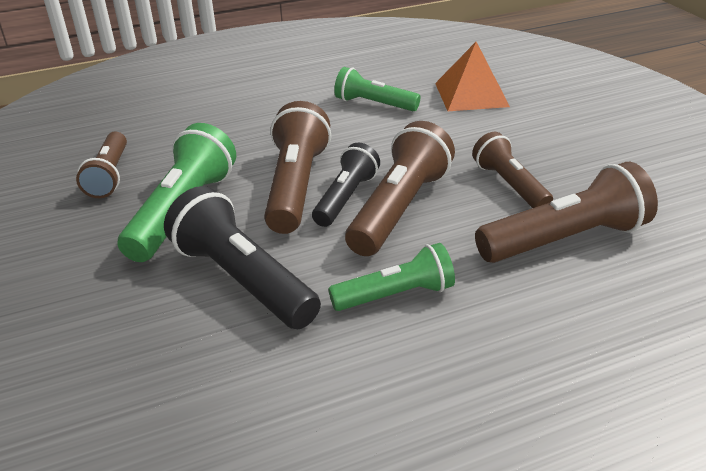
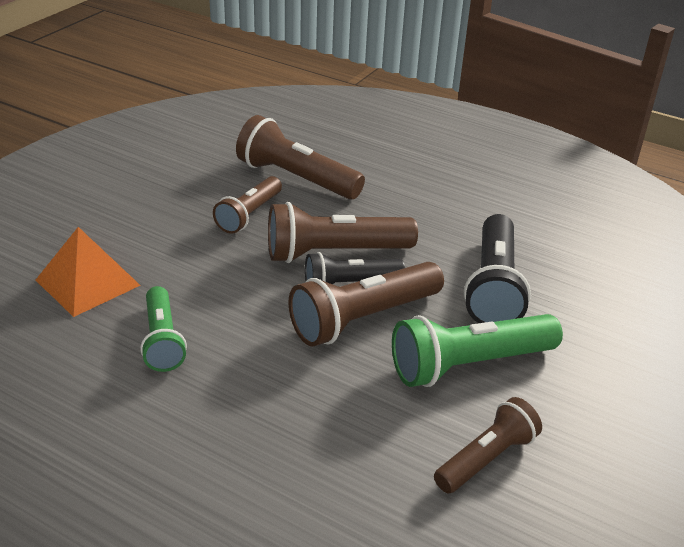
camera: 130 degrees left, 0 degrees up
(396, 295) = (426, 220): green flashlight -> none

